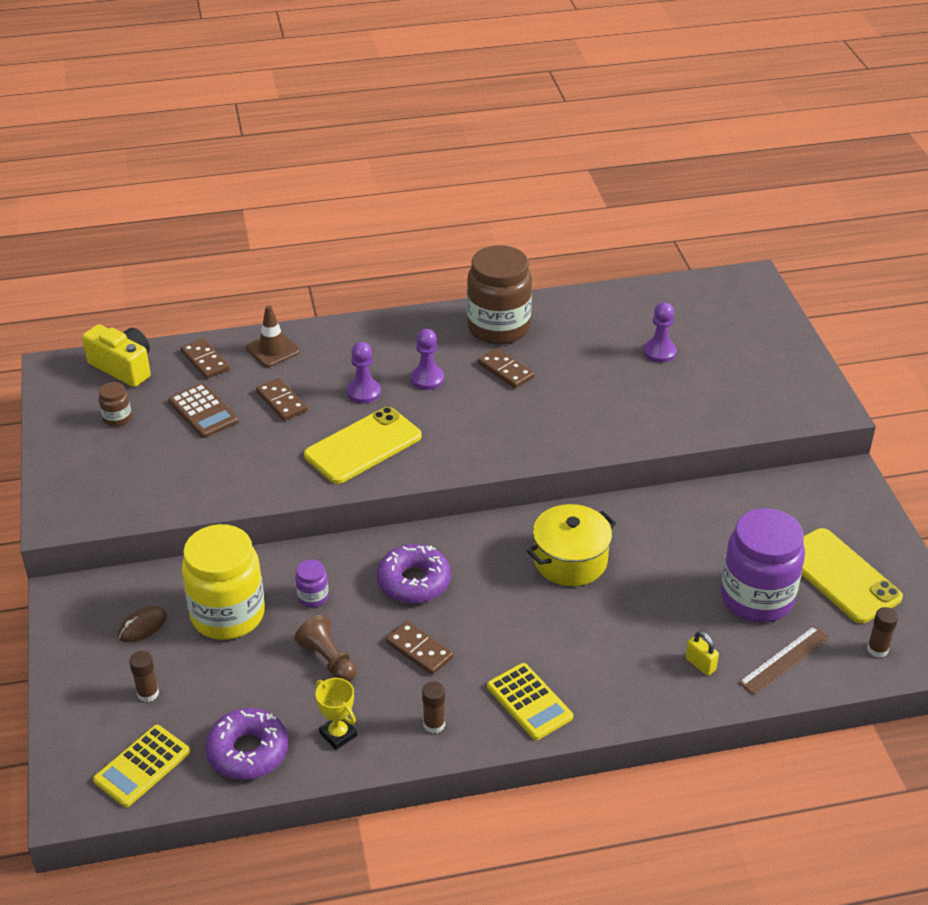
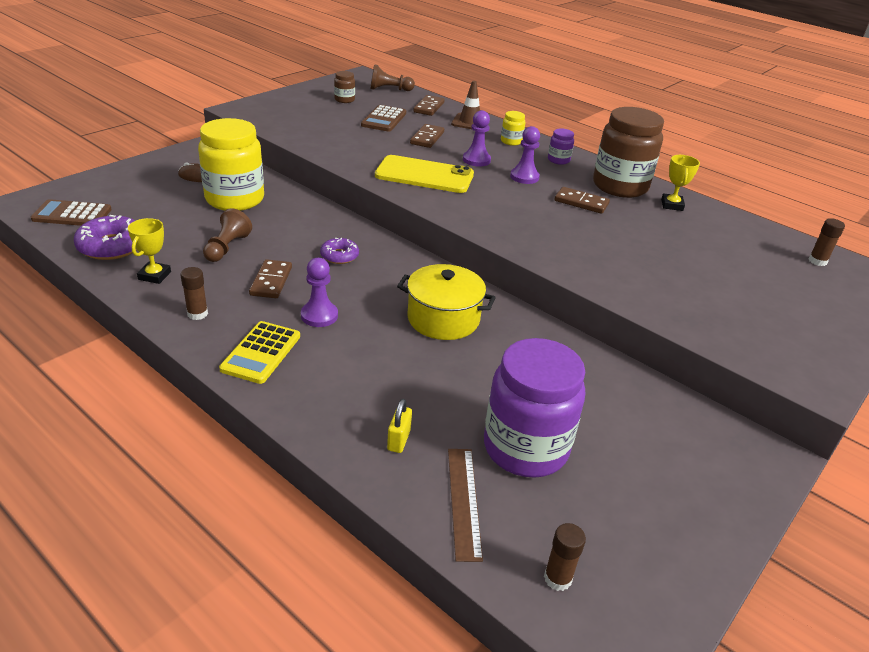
camera: 50 degrees right, 5 degrees down
(123, 367) = (389, 89): yellow camera -> brown pawn
(142, 766) = (72, 214): yellow calculator -> brown calculator
(148, 693) = (139, 196): brown glue stick -> brown glue stick (817, 261)
(313, 597) = (282, 223): purple jar -> purple jar (558, 160)
(346, 345) = (511, 141): none -> yellow jar
(414, 581) = (339, 256): purple donut -> purple donut, size x0.60
(505, 371) = (581, 202): brown domino -> brown domino turned 75 degrees counterclockwise
(556, 317) = (672, 205): none -> yellow trophy
(659, 352) = (716, 262): purple pawn -> purple pawn (319, 316)
(784, 660) = (463, 501): brown ruler -> brown ruler turned 75 degrees clockwise
(840, 576) = (629, 502): yellow phone -> none

